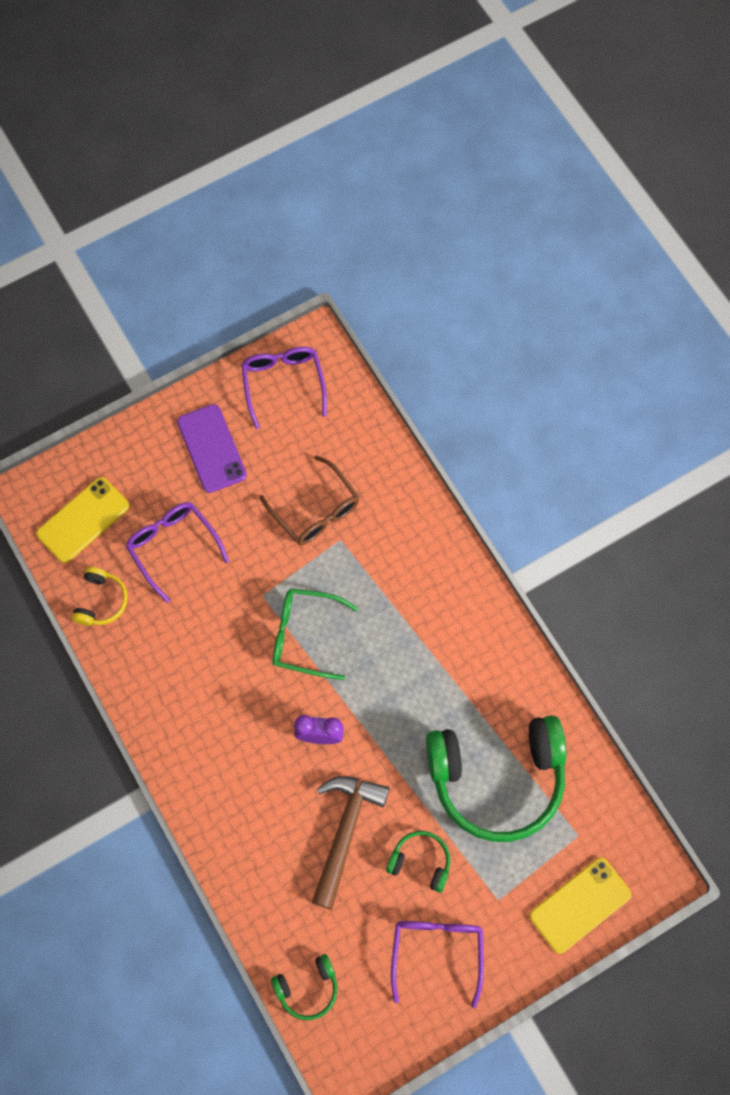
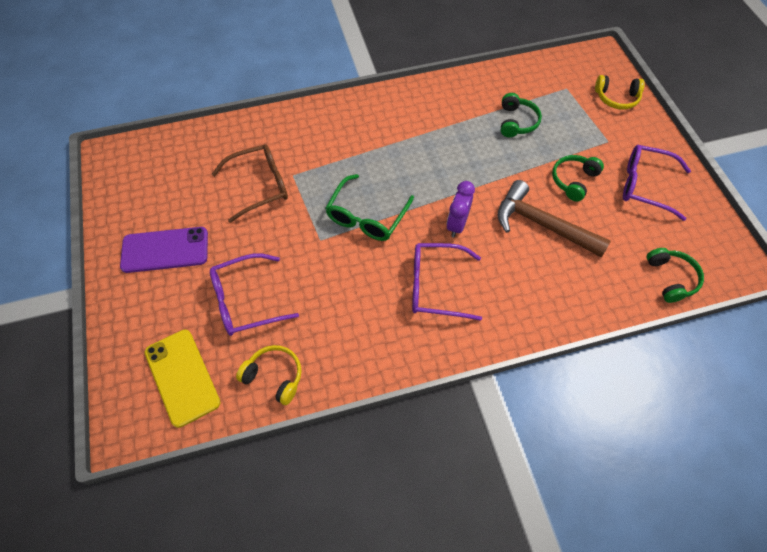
camera: 75 degrees left, 10 degrees down
(283, 383) = (134, 184): purple glasses -> purple glasses (435, 286)
(497, 779) = (517, 122): green headphones -> green headphones, size x0.44
(580, 905) = (616, 98): yellow phone -> yellow headphones

